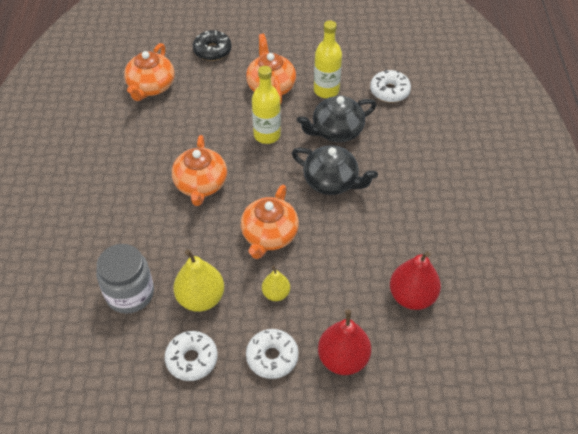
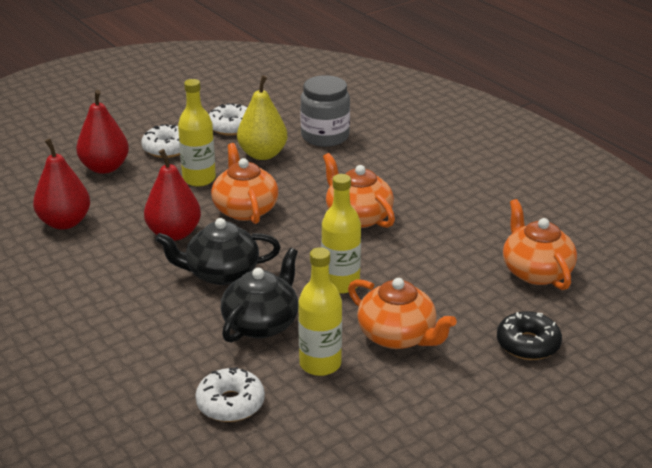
camera: 145 degrees right, 20 degrees down
(276, 293) = (199, 179): yellow pear -> yellow bottle
(337, 237) = (174, 233): none -> red pear

